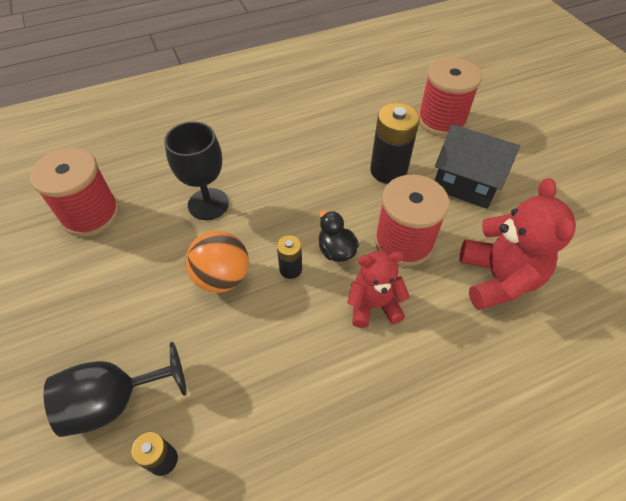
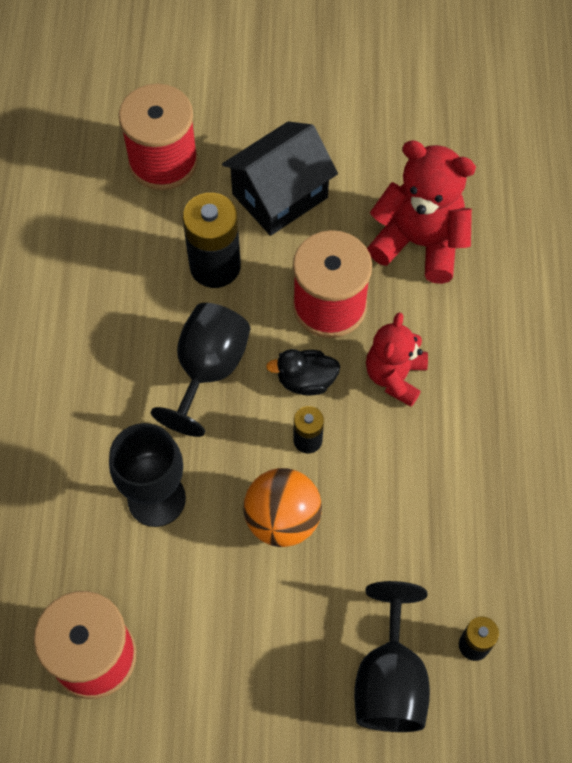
camera: 65 degrees left, 10 degrees up
(312, 195) = (208, 370): none -> black goblet

